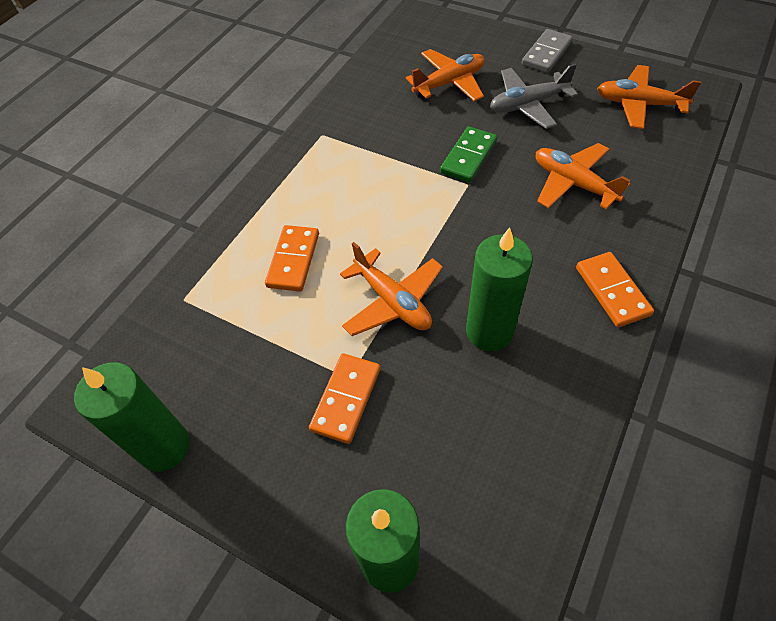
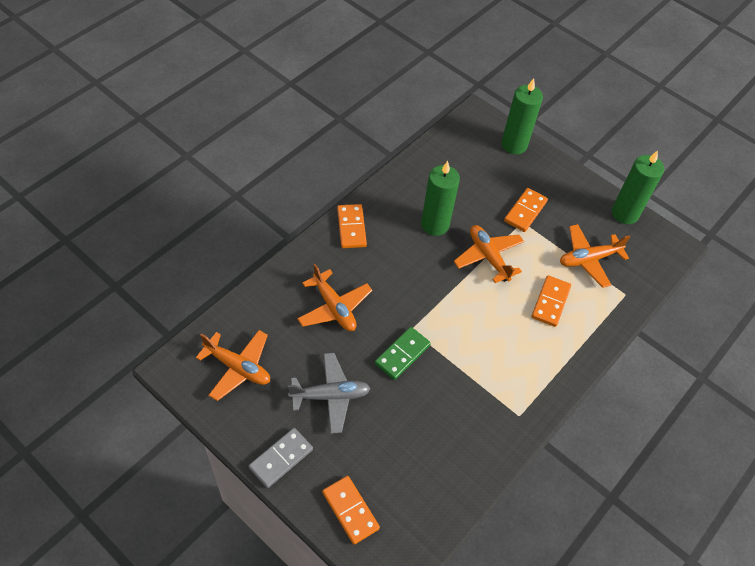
camera: 175 degrees left, 0 degrees up
(449, 83) = (389, 446): orange plane -> orange plane (588, 259)
(465, 38) = (350, 510): none -> orange domino

